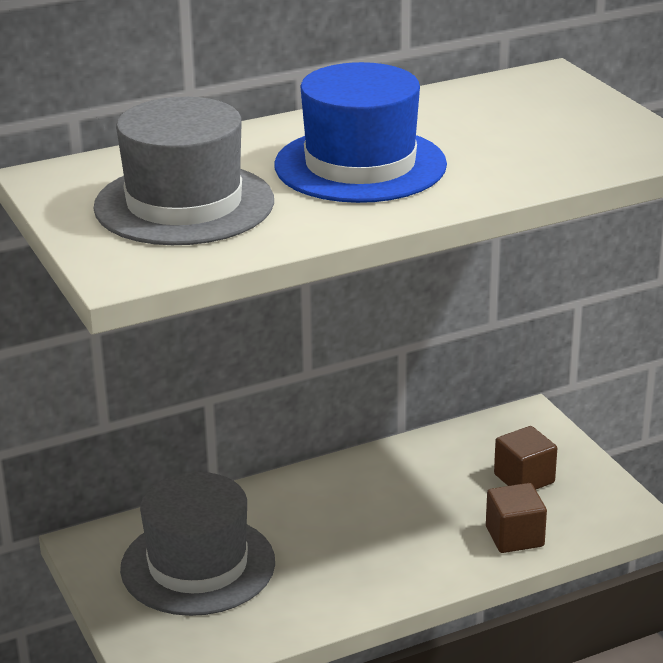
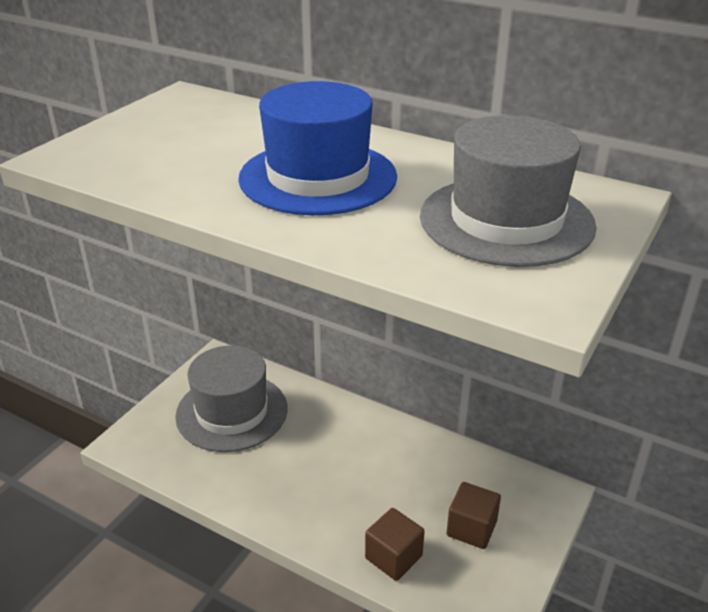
camera: 55 degrees right, 5 degrees up
(184, 204) = (181, 142): grey hat -> grey hat (506, 220)

